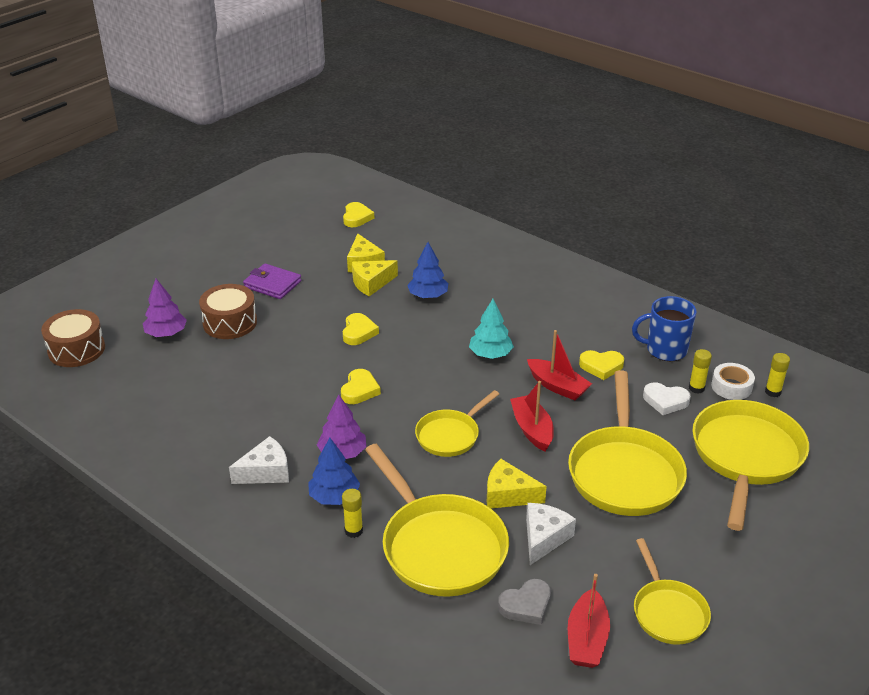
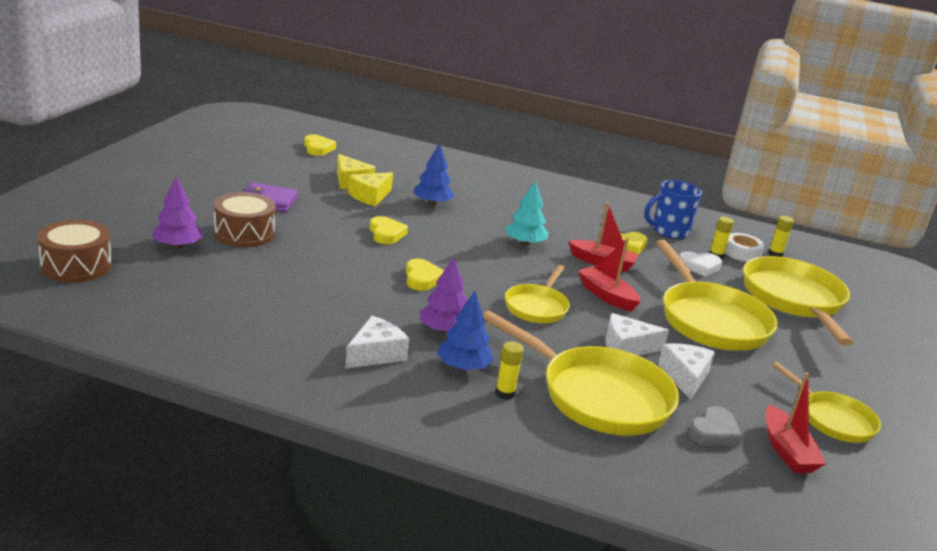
camera: 25 degrees left, 10 degrees down
(508, 495) = (626, 347): yellow cheese -> white cheese

